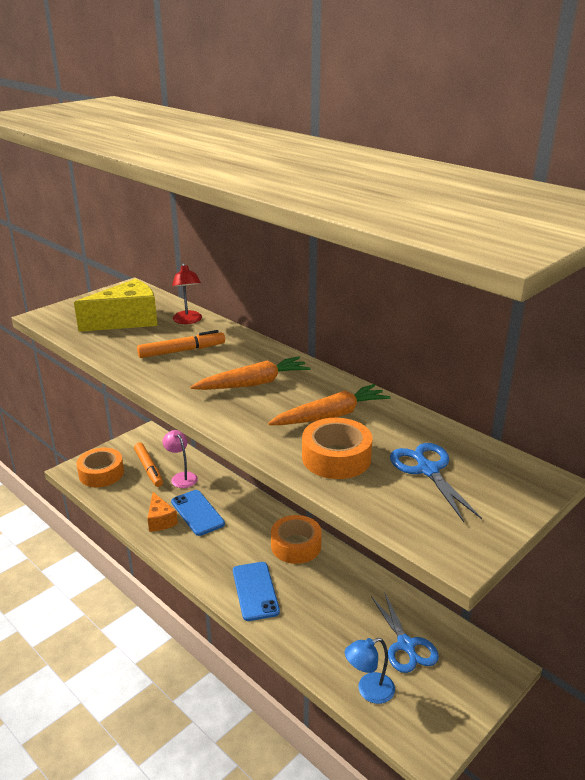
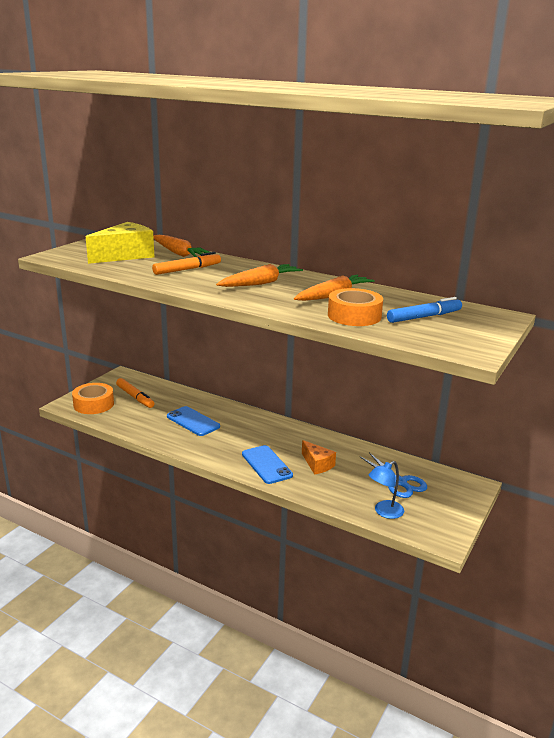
camera: 15 degrees left, 5 degrees down
(160, 520) = (163, 429): orange cheese -> orange cheese (317, 464)
(181, 477) = (167, 400): pink lamp -> none
(188, 321) = (178, 253): red lamp -> orange carrot
(296, 545) = (285, 433): orange tape -> none
(427, 470) = (424, 317): blue scissors -> blue marker

